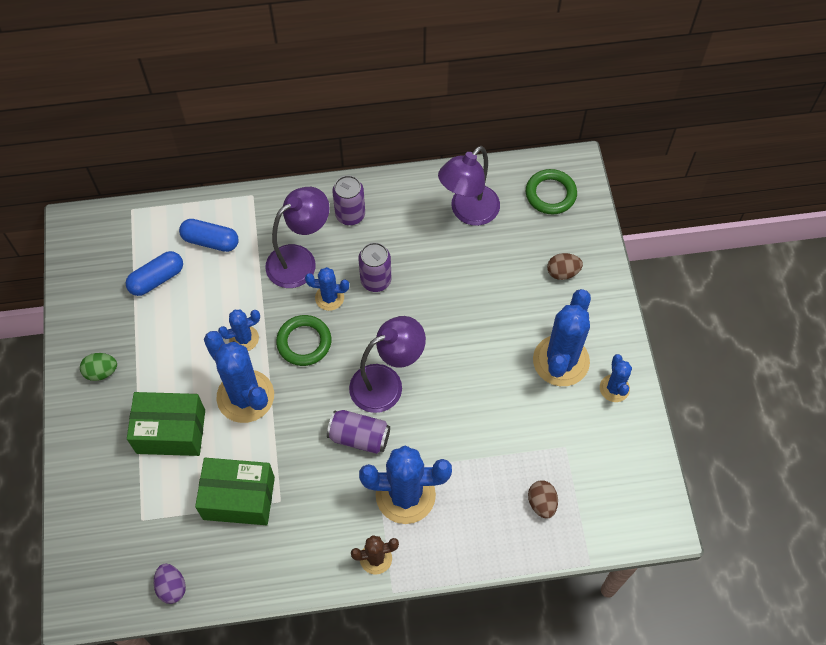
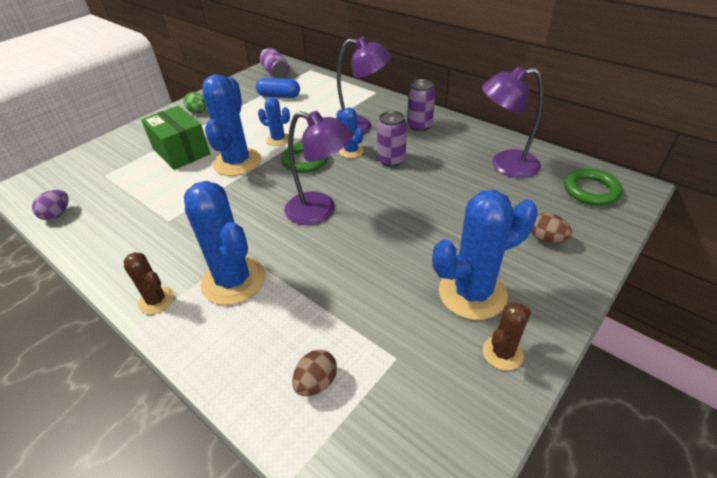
camera: 50 degrees right, 20 degrees down
(210, 241) = (327, 97): blue capsule -> none
(239, 498) = (154, 202): green box -> none
(359, 437) = (260, 225): purple can -> purple can (275, 73)
(614, 388) = (502, 353): blue cactus -> brown cactus

